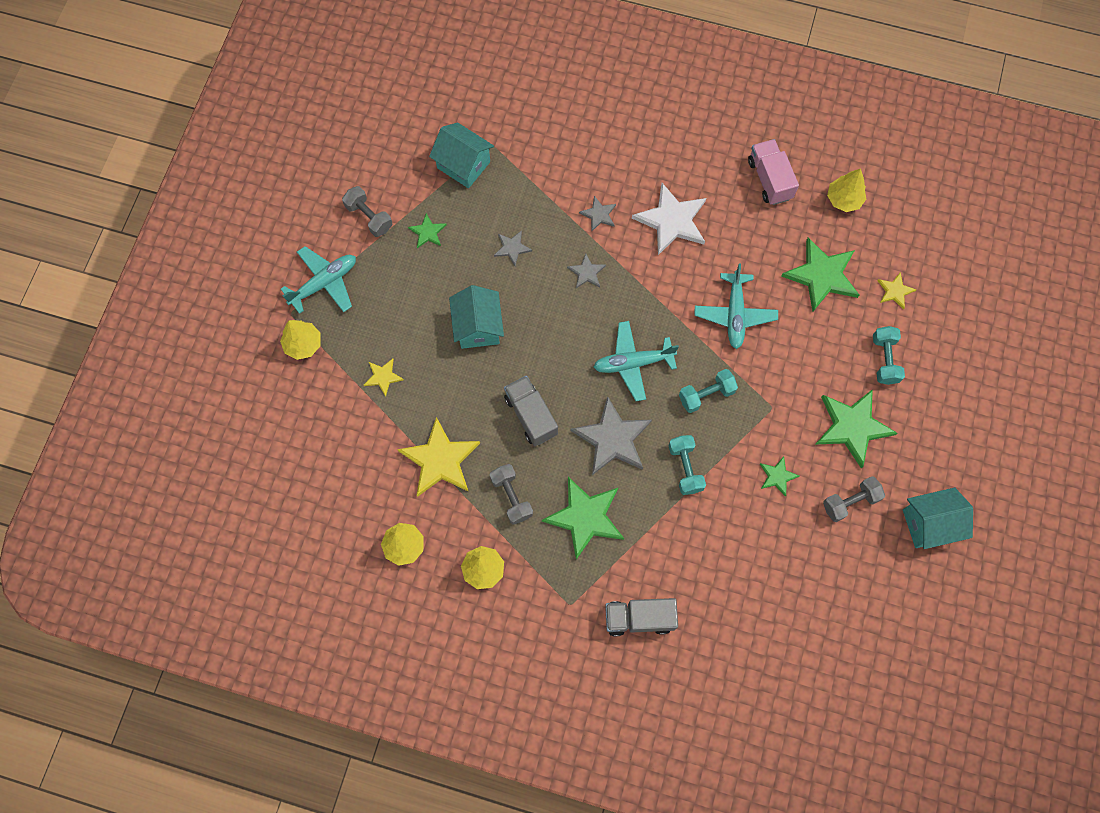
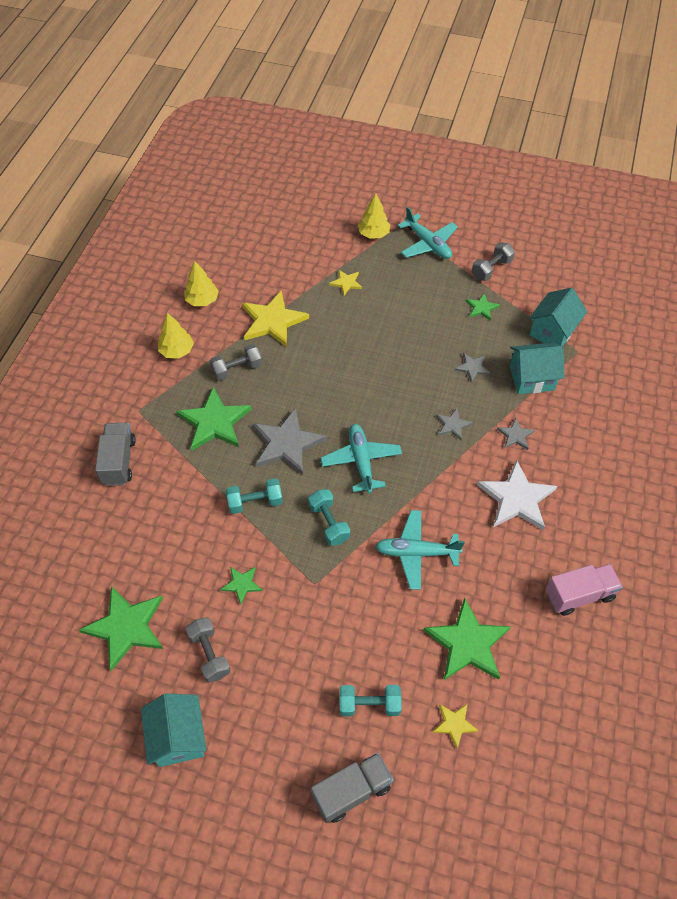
camera: 90 degrees right, 15 degrees down
(478, 327) = (393, 344): turquoise house -> turquoise house (531, 378)
(531, 415) = (310, 382): grey truck -> grey truck (352, 791)
(844, 199) = (566, 674): yellow tree -> none
(852, 427) = (292, 663): green star -> green star (126, 627)

